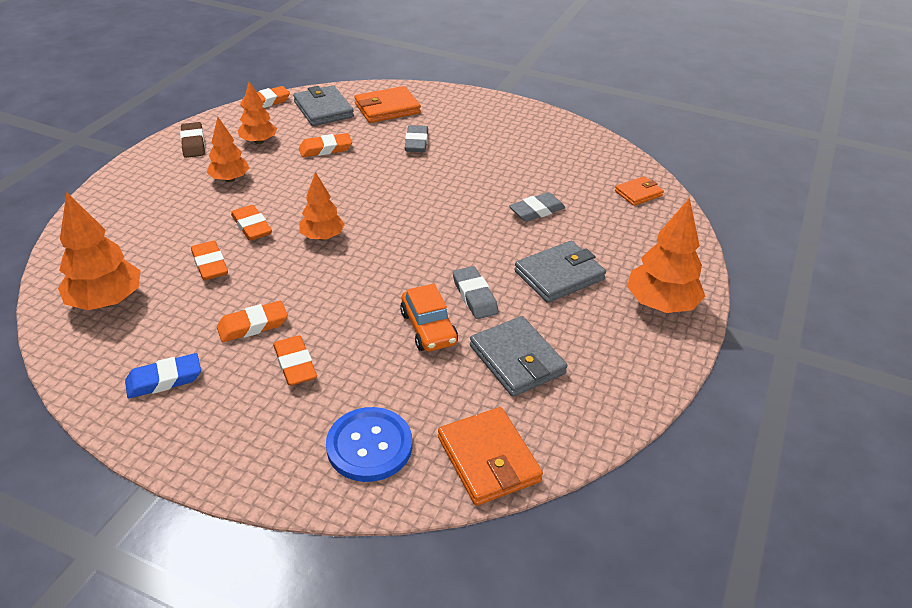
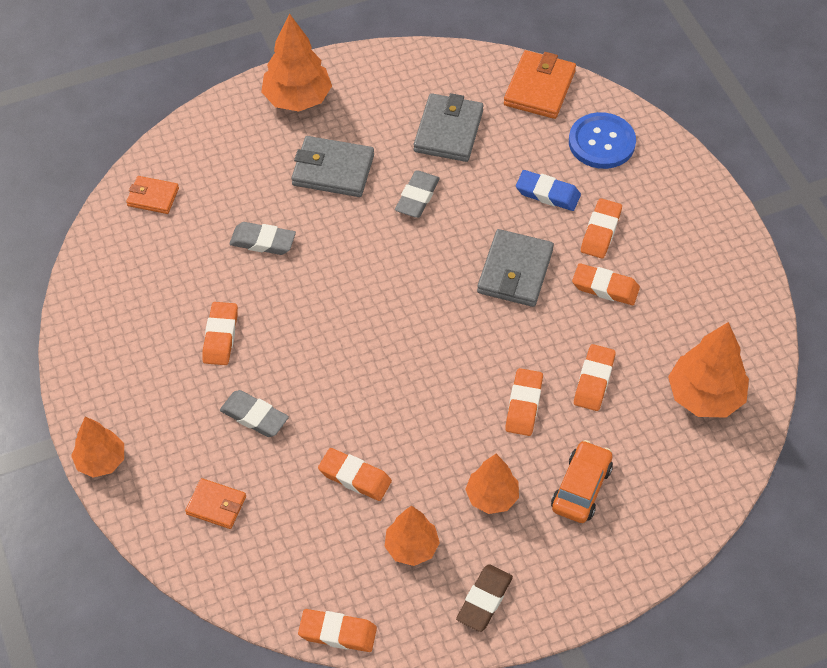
camera: 135 degrees left, 15 degrees up
(164, 380) = (701, 282): blue eraser -> blue eraser (547, 194)
(322, 237) = (473, 345): orange tree -> orange tree (101, 461)
(323, 109) = (286, 561): grey wallet -> grey wallet (515, 271)
(387, 108) = (216, 505): orange wallet -> orange wallet, size x0.60
(416, 142) = (254, 416): grey eraser -> grey eraser turned 75 degrees clockwise
(428, 328) = (480, 195): orange car -> orange car (581, 488)
(487, 160) = (220, 336): none -> orange eraser

